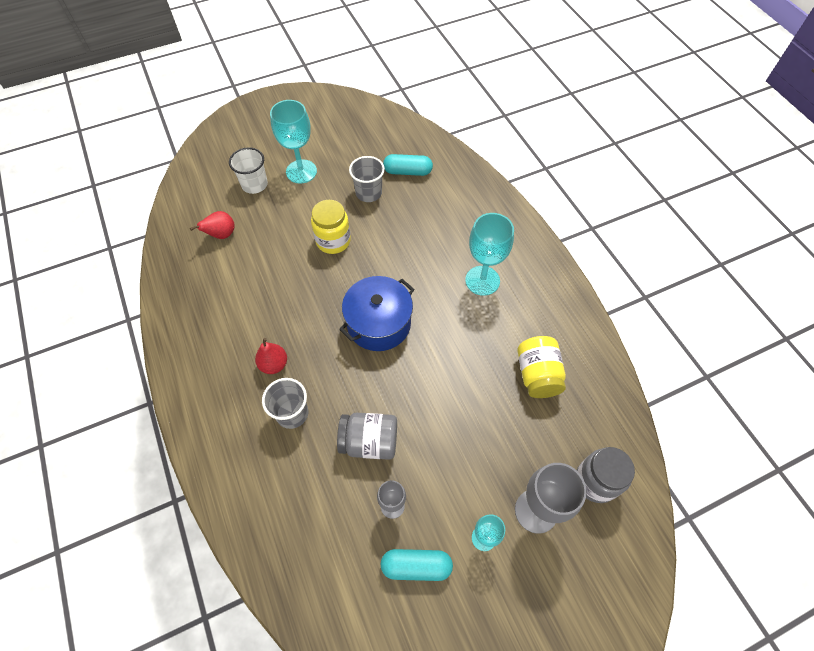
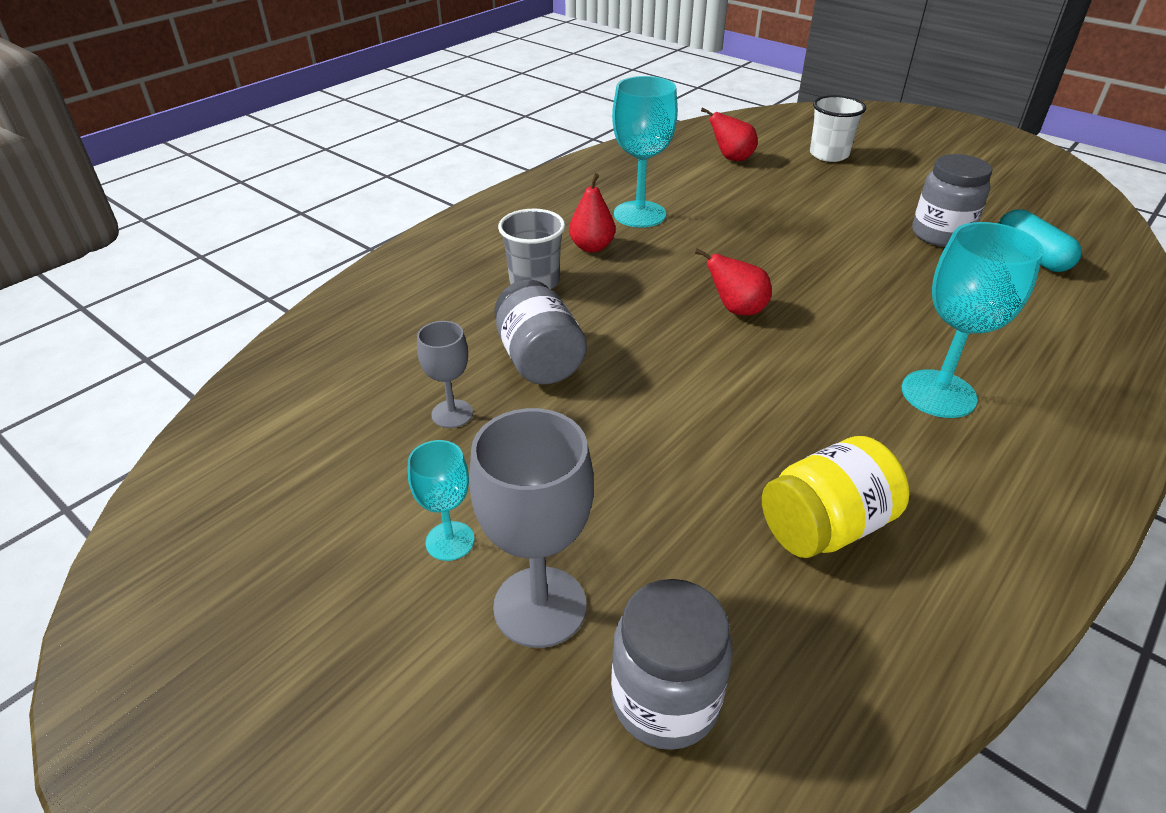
camera: 65 degrees right, 20 degrees down
(301, 171) = (895, 176): turquoise goblet -> turquoise goblet (639, 214)
(333, 241) = (823, 232): yellow jar -> none
(368, 193) = (940, 234): grey cup -> grey jar
(378, 323) = (736, 310): blue pot -> red pear
(416, 566) = (367, 469): turquoise capsule -> none

